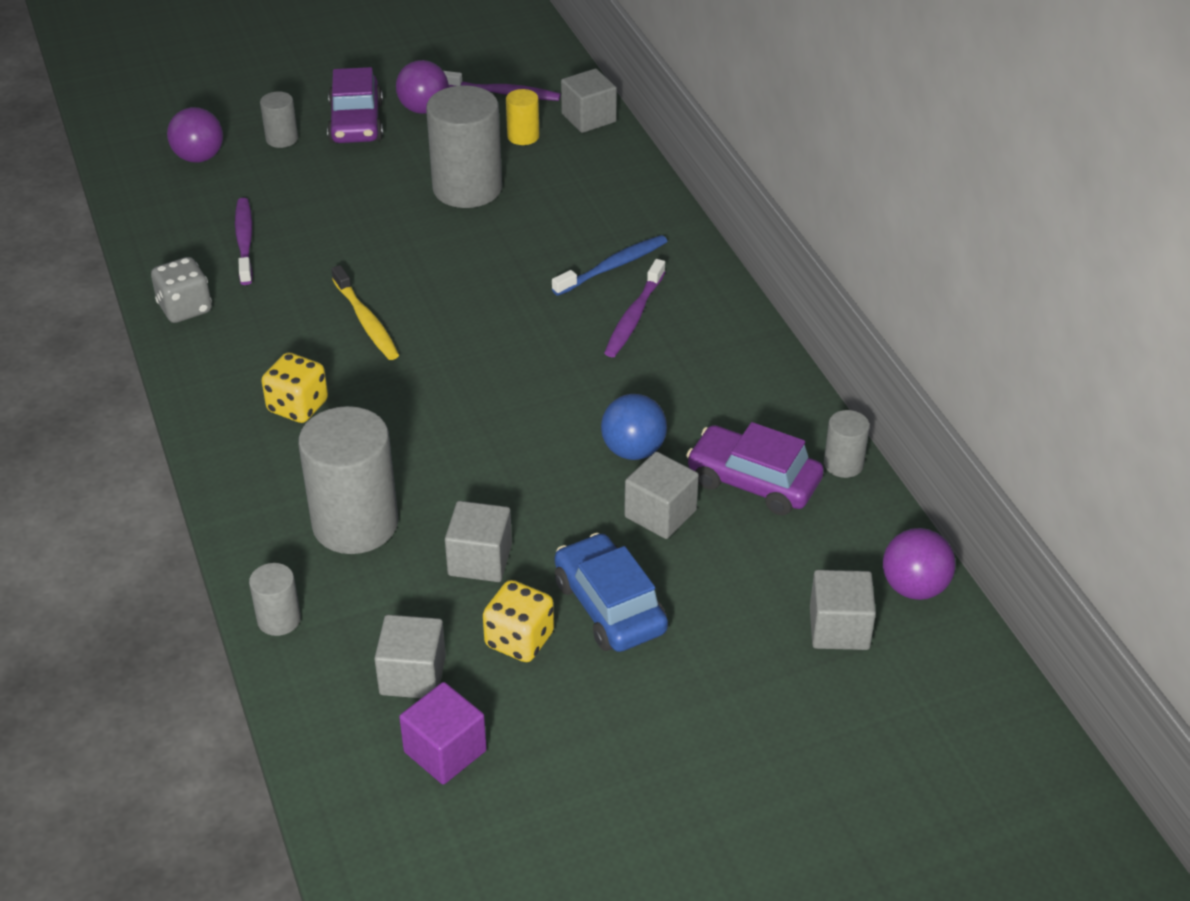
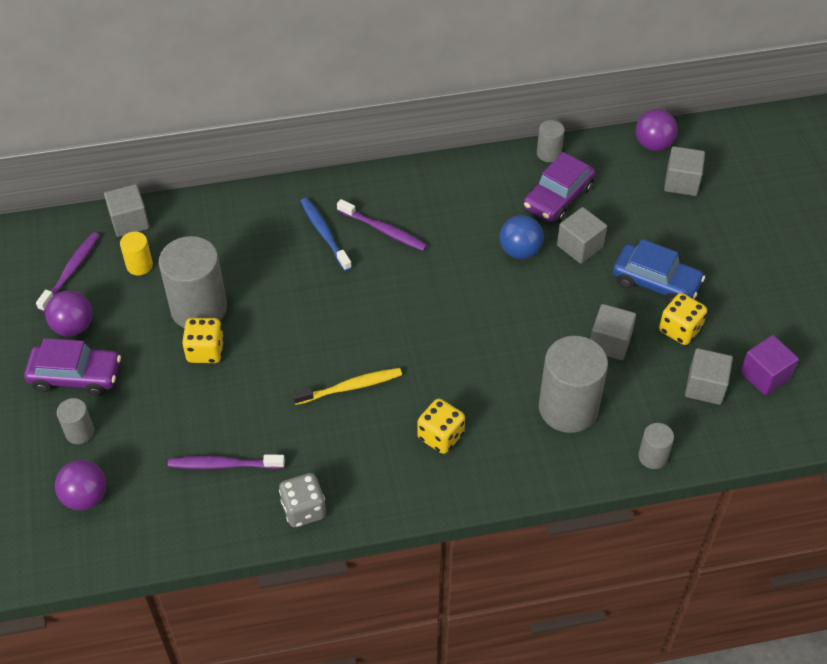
camera: 80 degrees left, 10 degrees up
(404, 203) = (205, 351): none -> yellow dice
(609, 606) = (656, 282): blue car -> blue car turned 135 degrees counterclockwise

